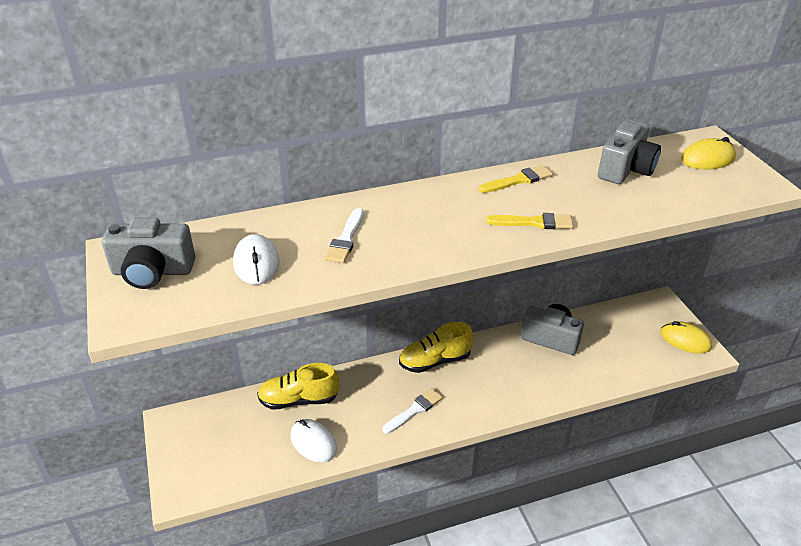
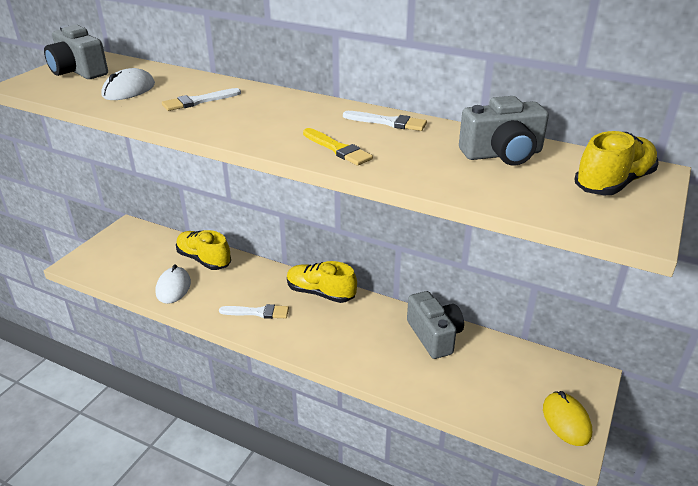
camera: 45 degrees right, 5 degrees down
(518, 180) = (388, 122): yellow brush -> white brush
(708, 158) = (613, 183): yellow mouse -> yellow shoe

